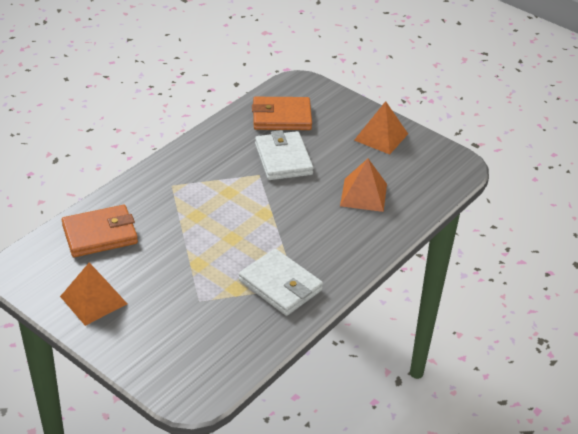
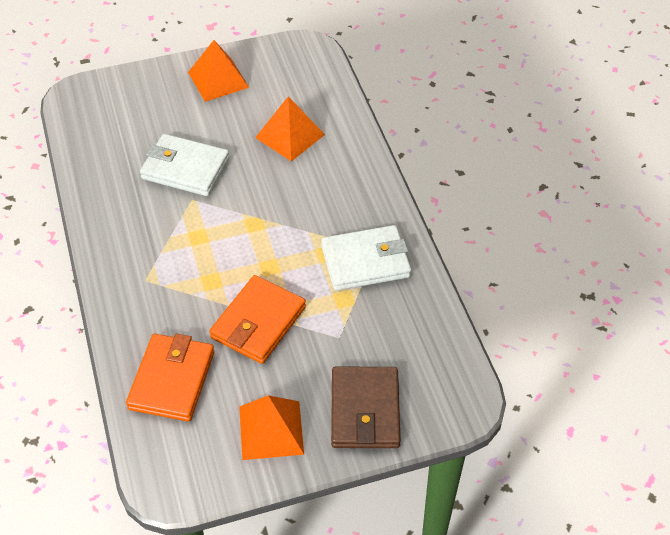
camera: 55 degrees left, 10 degrees up
(144, 342) = (365, 410): none -> brown wallet
(281, 117) = (118, 137): orange wallet -> orange wallet (258, 322)

